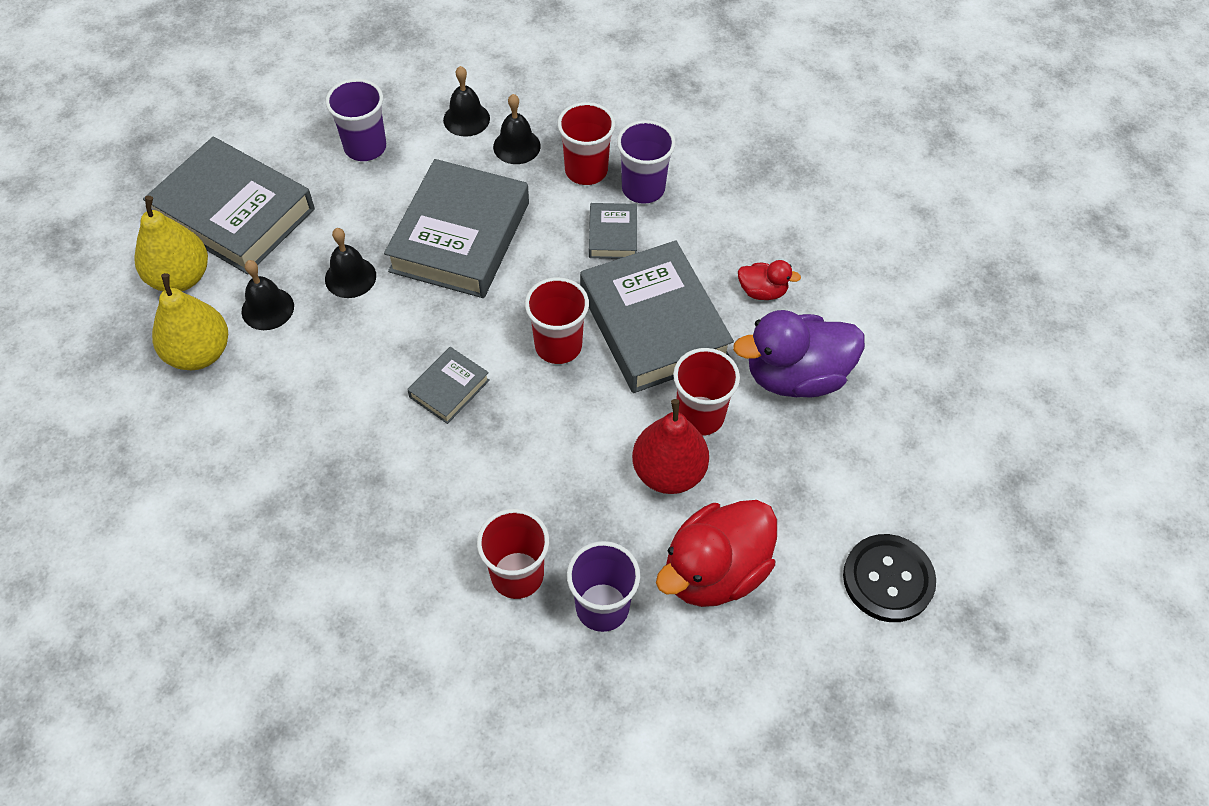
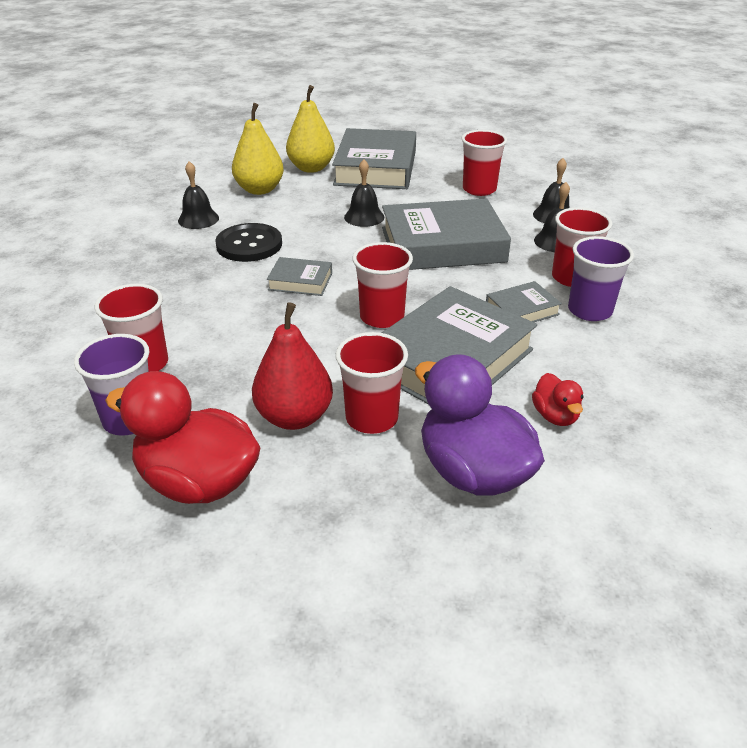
camera: 65 degrees right, 20 degrees down
(267, 308) = (312, 199): black bell -> black bell (198, 219)
(365, 147) = (479, 189): purple cup -> red cup
(888, 579) = (252, 639): black button -> black button (249, 245)

